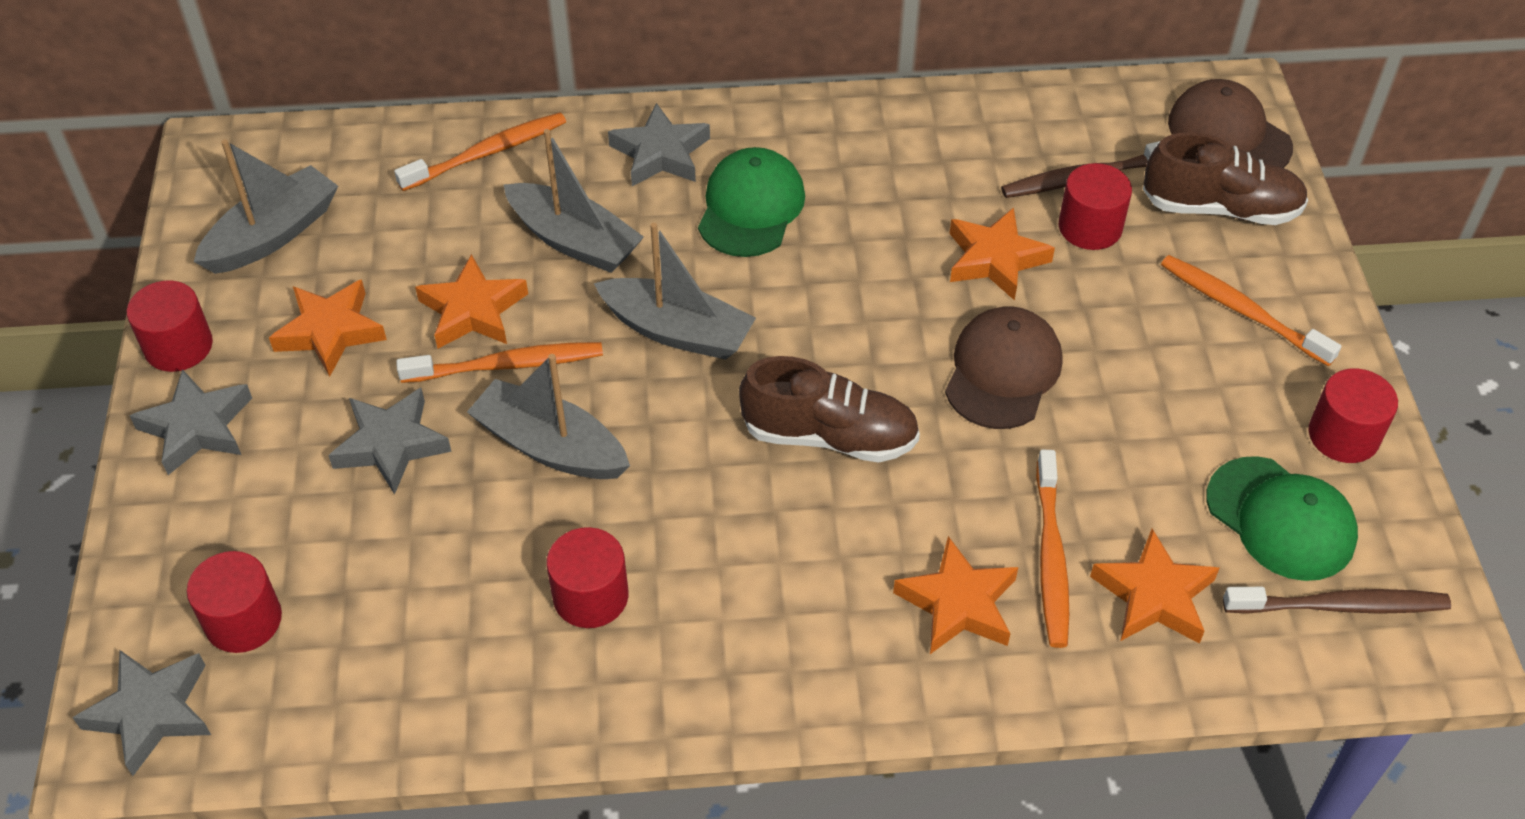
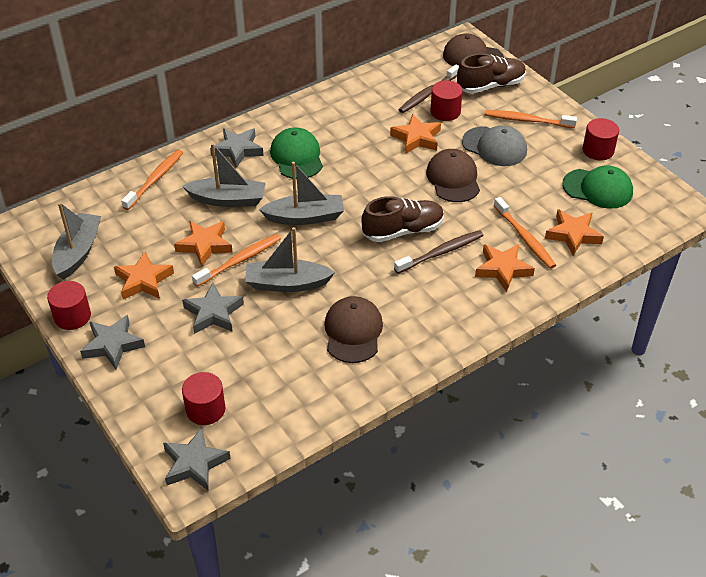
camera: 30 degrees left, 5 degrees down
(590, 596) = (353, 332): red cylinder -> brown cap
(1133, 339) = (494, 146): none -> grey cap
(1340, 606) = (640, 210): brown toothbrush -> brown toothbrush (441, 252)

